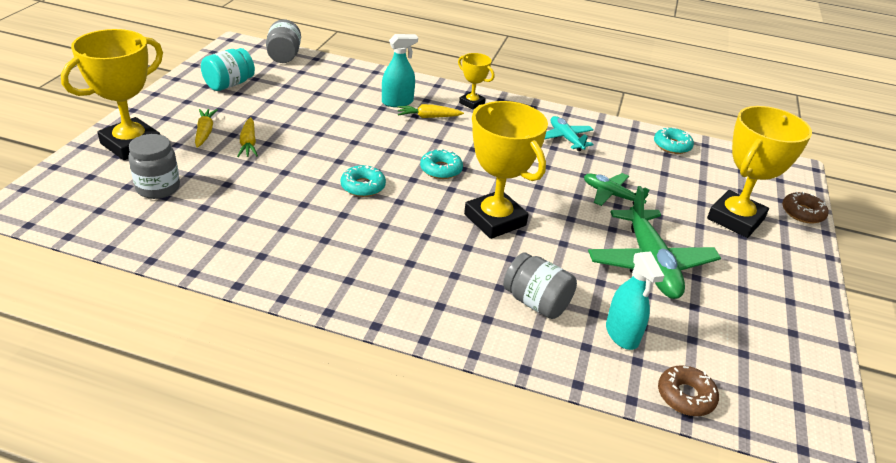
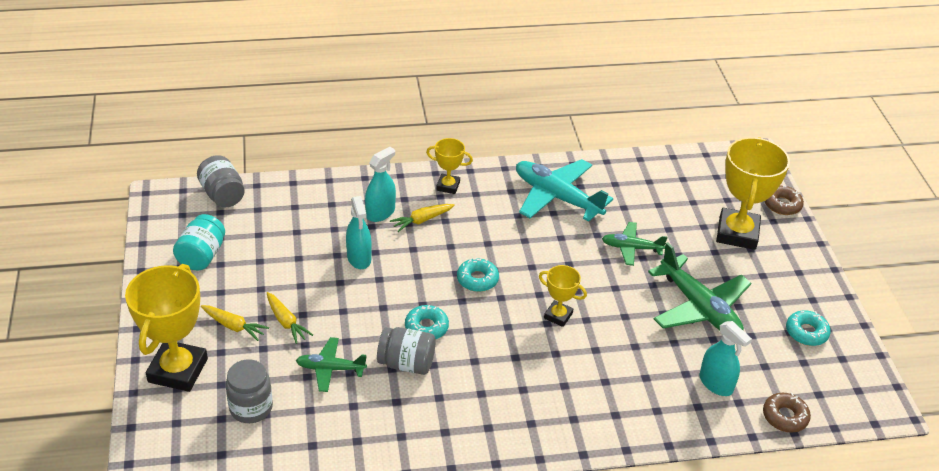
camera: 25 degrees left, 5 degrees up
(205, 132) = (234, 326): yellow carrot -> yellow carrot turned 150 degrees clockwise
(251, 185) = (330, 369): none -> green plane
(351, 123) = (359, 258): none -> turquoise spray bottle
(495, 220) = (558, 316): yellow trophy -> yellow trophy, size x0.52
(536, 302) = (640, 383): grey jar -> grey jar (406, 363)
(566, 138) = (557, 197): turquoise plane -> turquoise plane, size x1.79
(672, 146) = (647, 169): turquoise donut -> turquoise donut (806, 332)

